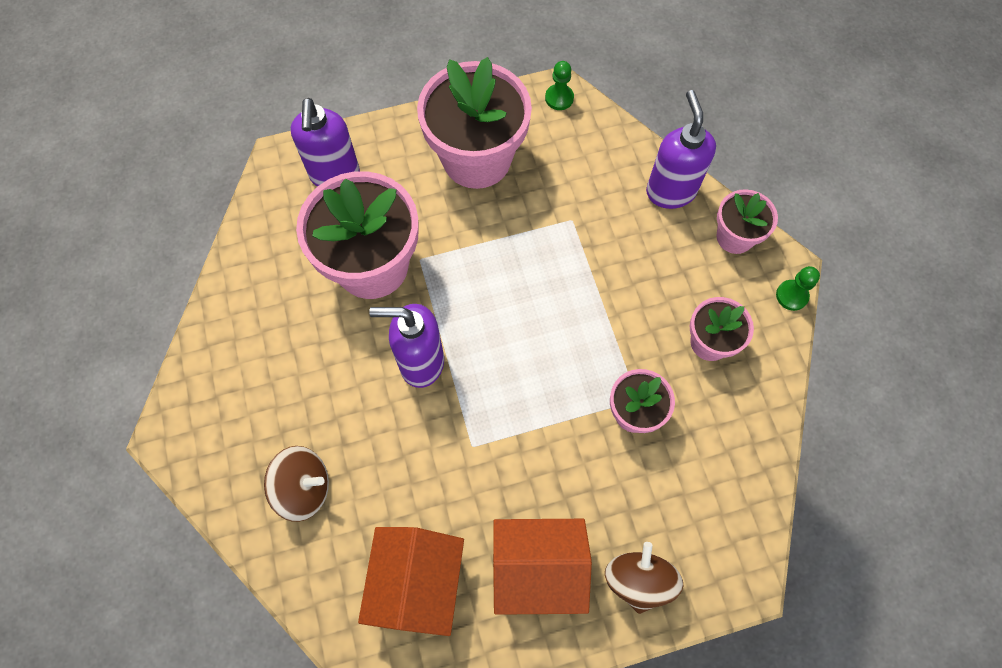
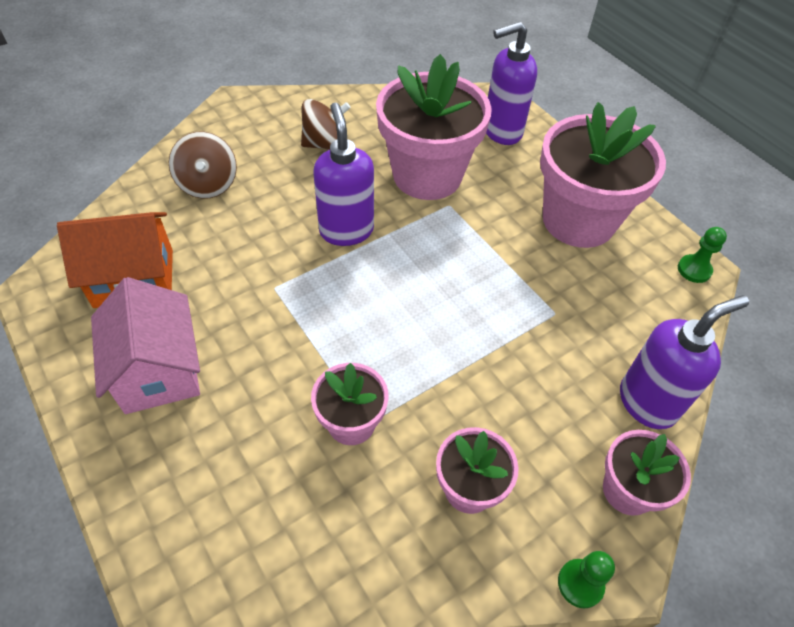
camera: 70 degrees right, 15 degrees down
(538, 569) = (158, 370): orange house -> pink house
(638, 580) = (157, 469): brown spinning top -> brown spinning top (326, 144)

